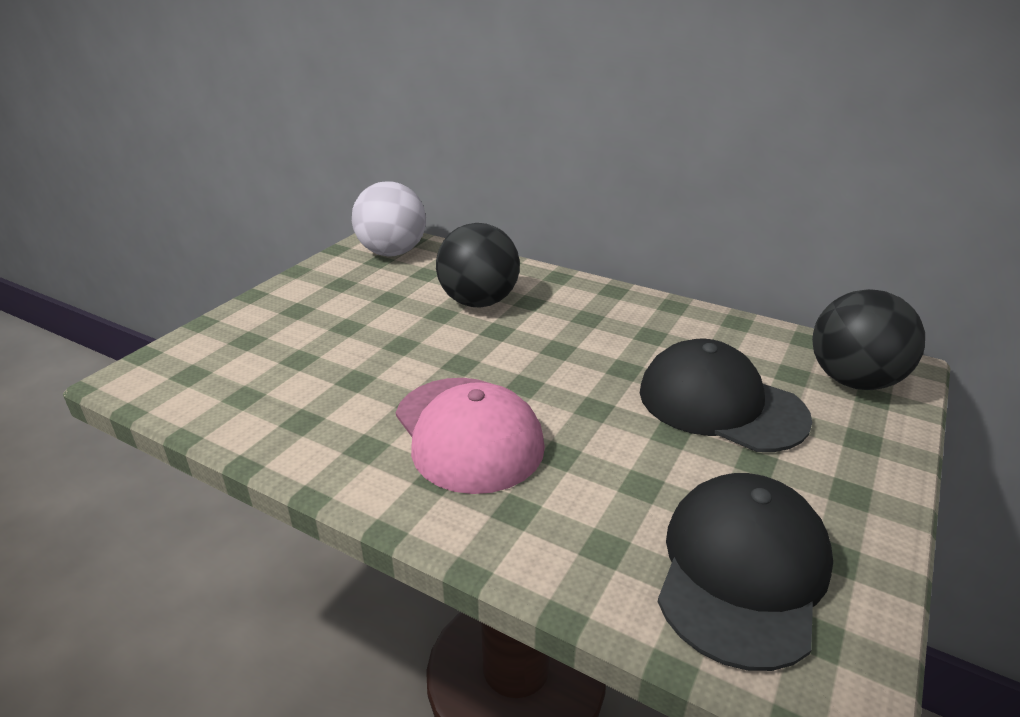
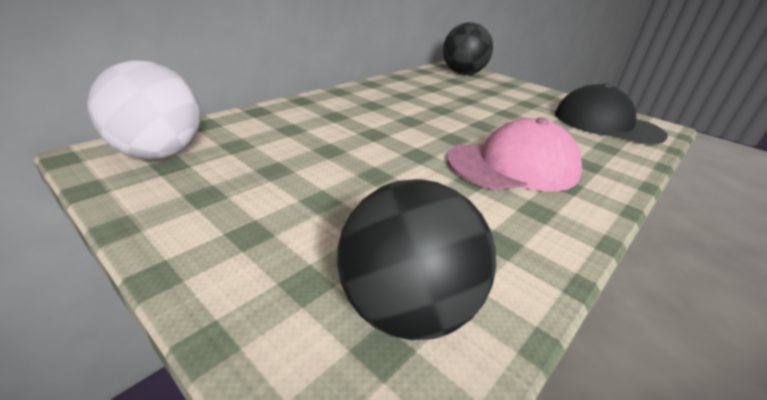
camera: 80 degrees left, 0 degrees up
(479, 302) = (320, 132): black ball -> black ball (406, 309)
(720, 404) = (480, 98): black cap -> none

